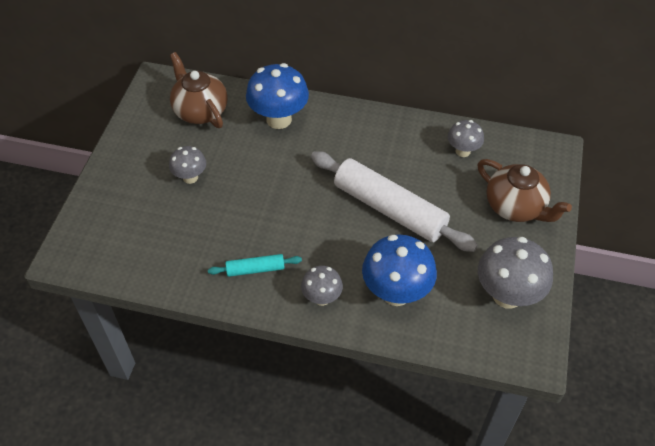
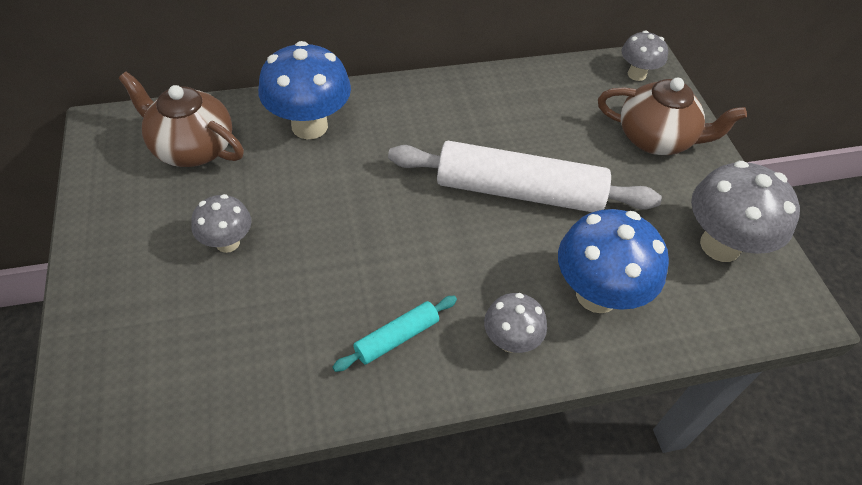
camera: 30 degrees left, 0 degrees up
(463, 151) = (556, 95): grey mushroom -> grey mushroom (636, 74)

